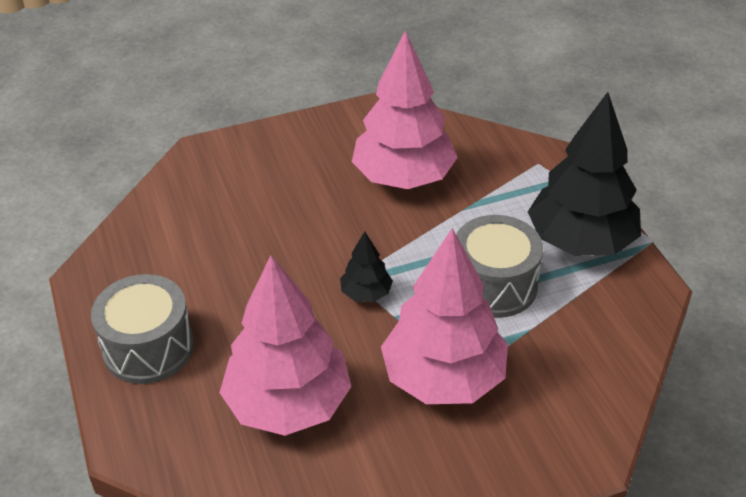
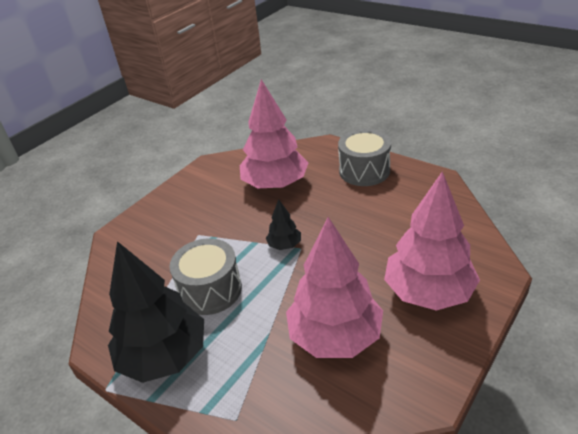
camera: 150 degrees right, 5 degrees down
(443, 378) = (208, 229): pink tree -> pink tree (428, 292)

